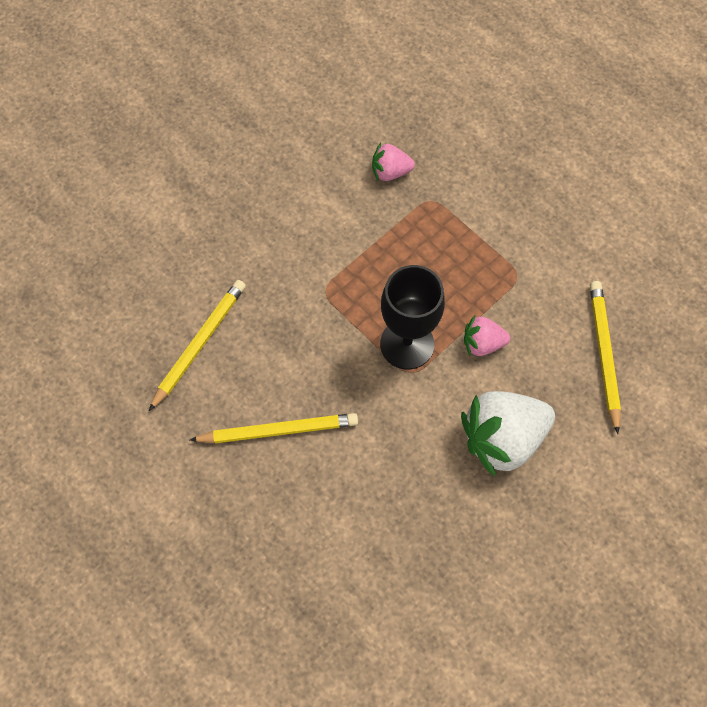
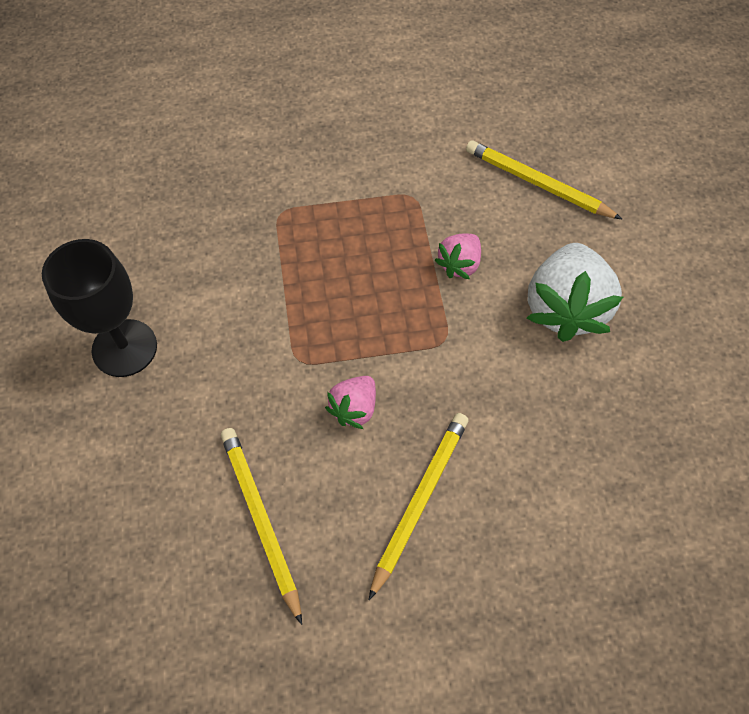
camera: 55 degrees left, 5 degrees down
(390, 172) = (221, 226): pink strawberry -> pink strawberry (354, 408)
(407, 344) = (413, 325): black goblet -> black goblet (124, 348)

